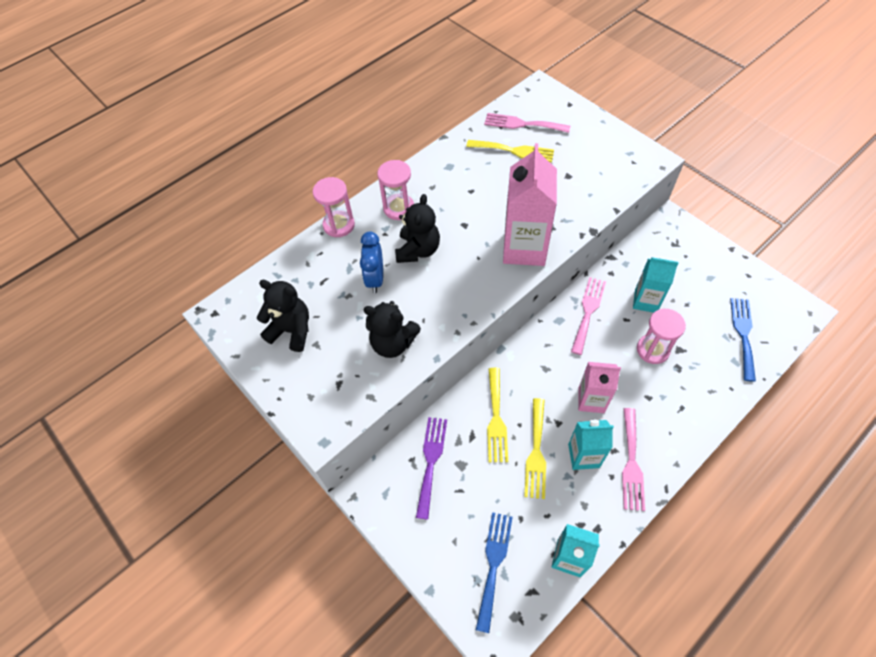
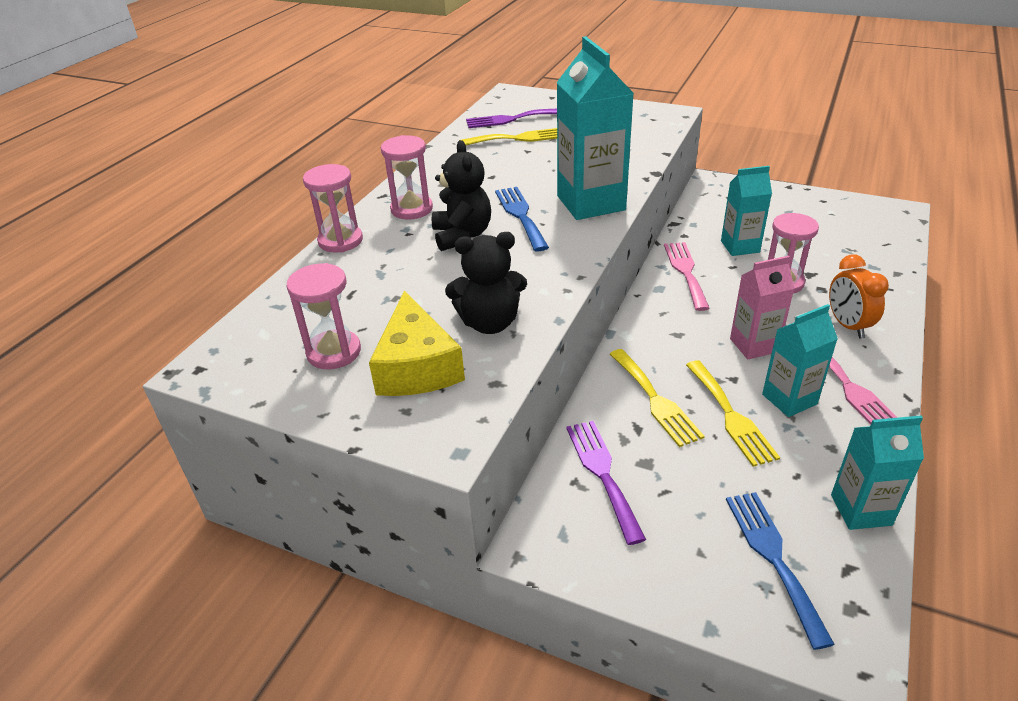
camera: 25 degrees left, 20 degrees down
(292, 330) = (334, 352): black teddy bear -> pink hourglass
(332, 363) = (417, 366): none -> yellow cheese
(375, 279) = (423, 273): blue clock -> none
(522, 124) = (512, 119): pink fork -> purple fork
(524, 248) = (591, 203): pink carton -> turquoise carton
(671, 410) = (847, 325): none -> orange clock
(743, 334) = (861, 244): blue fork -> blue fork (520, 215)

